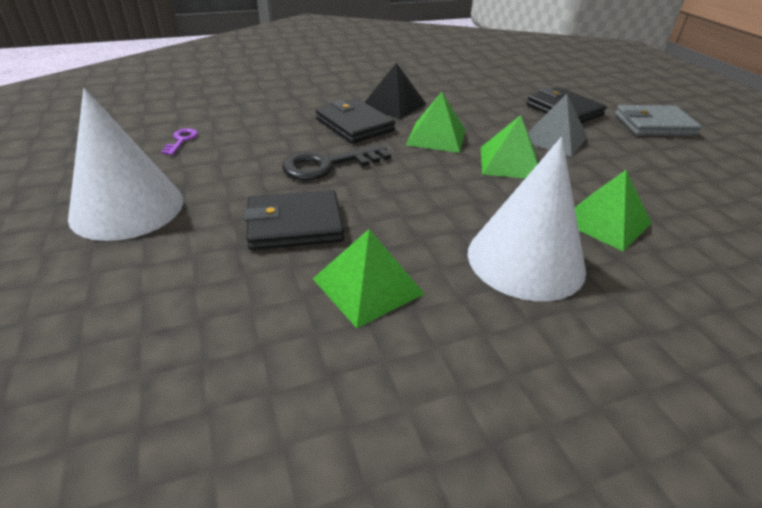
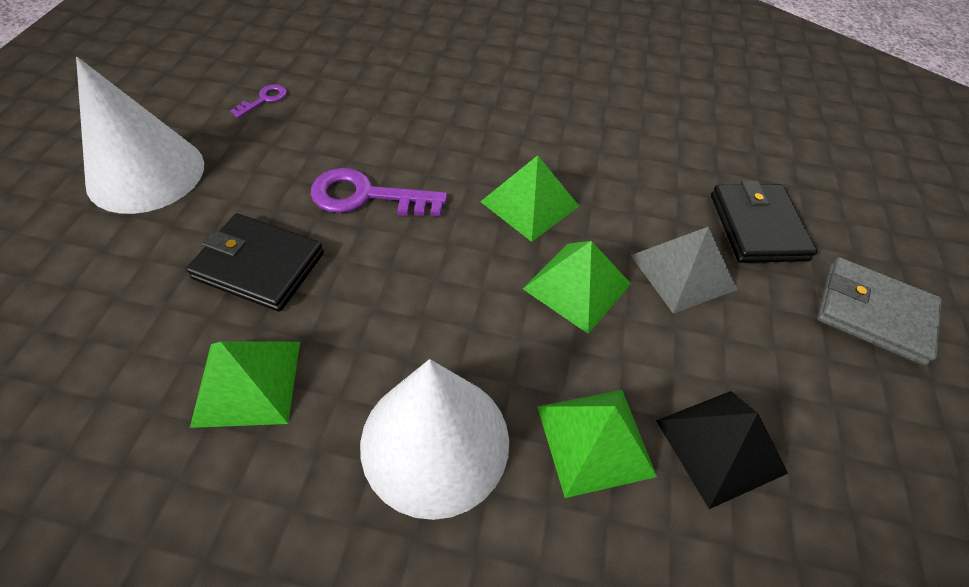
camera: 30 degrees right, 15 degrees up
(327, 165) = (366, 196): black key -> purple key
(354, 125) = (454, 145): black wallet -> none
(394, 105) = (532, 129): black pyramid -> black pyramid (720, 446)

